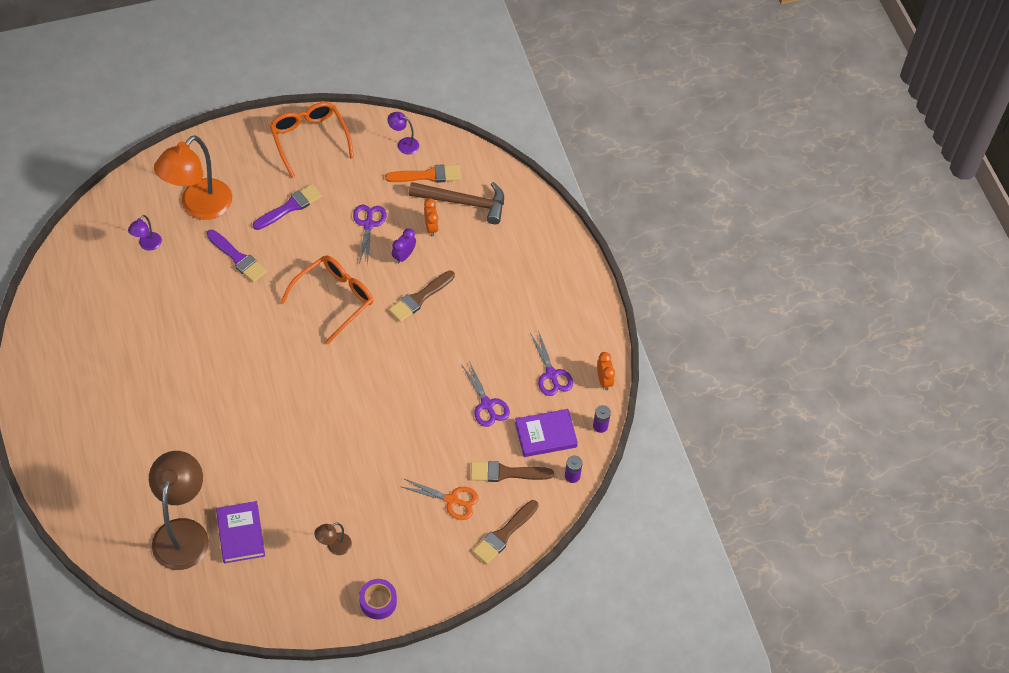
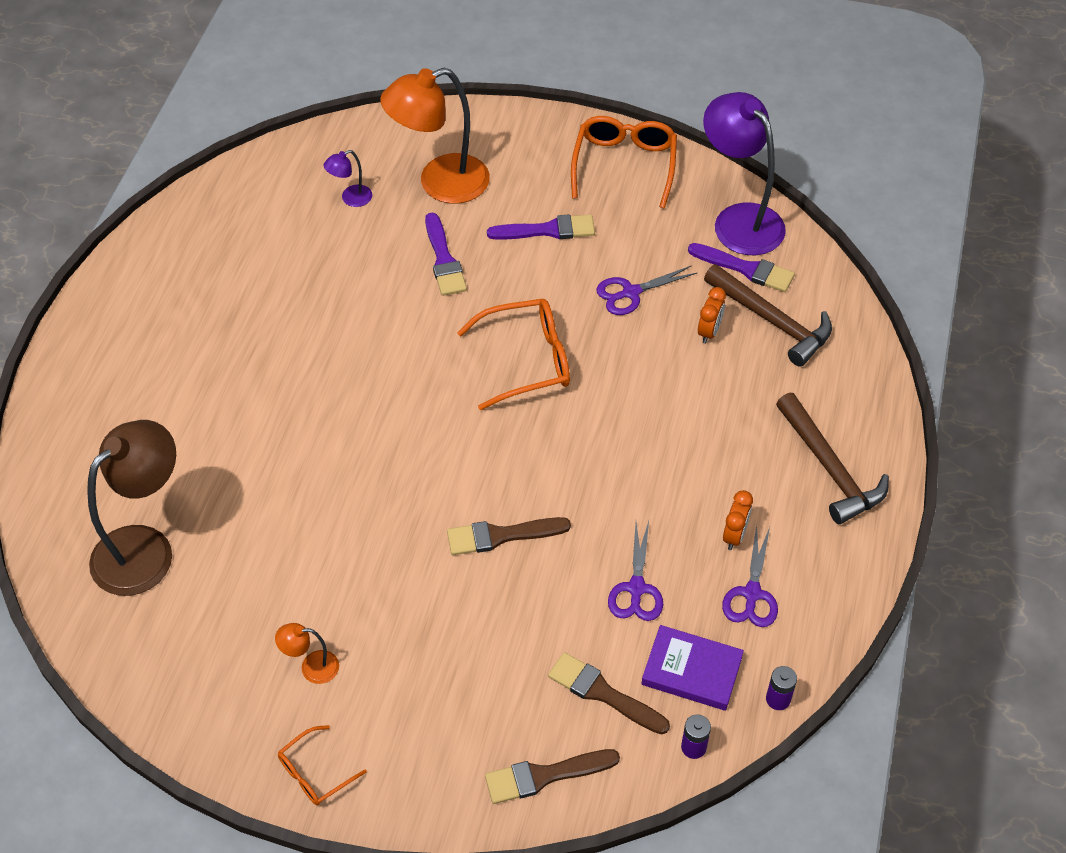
camera: 35 degrees right, 5 degrees down
(241, 534) = (210, 587): purple book -> none
(334, 547) = (311, 667): brown lamp -> orange lamp
(368, 224) = (631, 293): purple scissors -> purple scissors turned 150 degrees counterclockwise
(378, 602) = (316, 772): purple tape -> orange glasses
(403, 144) = (739, 220): purple lamp -> purple lamp, size x2.28
(404, 256) = (650, 350): purple clock -> none
(420, 298) = (637, 410): brown brush -> brown brush (501, 536)
(427, 175) = (745, 269): orange brush -> purple brush
(452, 500) = (505, 690): orange scissors -> none
(550, 279) = (829, 469): none -> brown hammer
(604, 380) = (823, 639): orange clock -> orange clock (734, 535)

